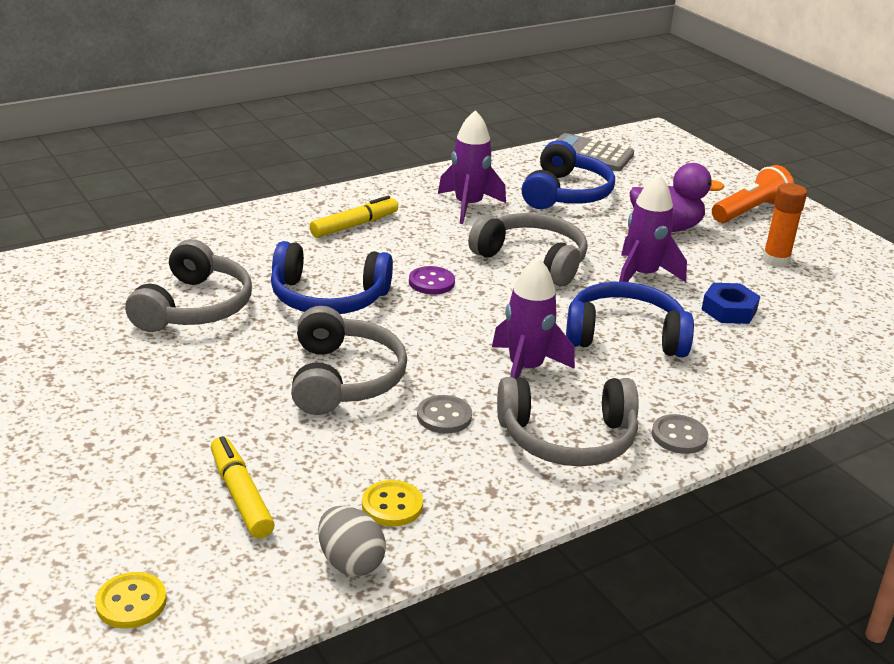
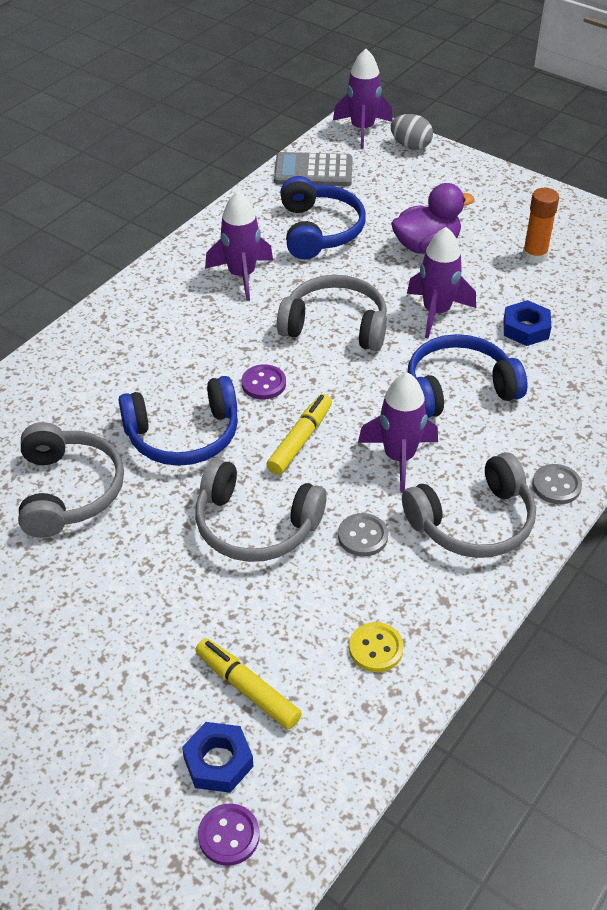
camera: 20 degrees left, 15 degrees up
(131, 602) = (229, 835): yellow button -> purple button
(168, 541) = (218, 762): none -> blue nut
(344, 378) = (255, 526): grey headphones -> grey headphones turned 135 degrees clockwise
(350, 562) = (377, 720): grey egg -> grey egg (410, 146)
(354, 225) = (152, 336): yellow marker -> yellow marker (300, 440)
(659, 137) = (362, 129): none -> purple rocket
(749, 211) = (485, 201): orange flashlight -> none

